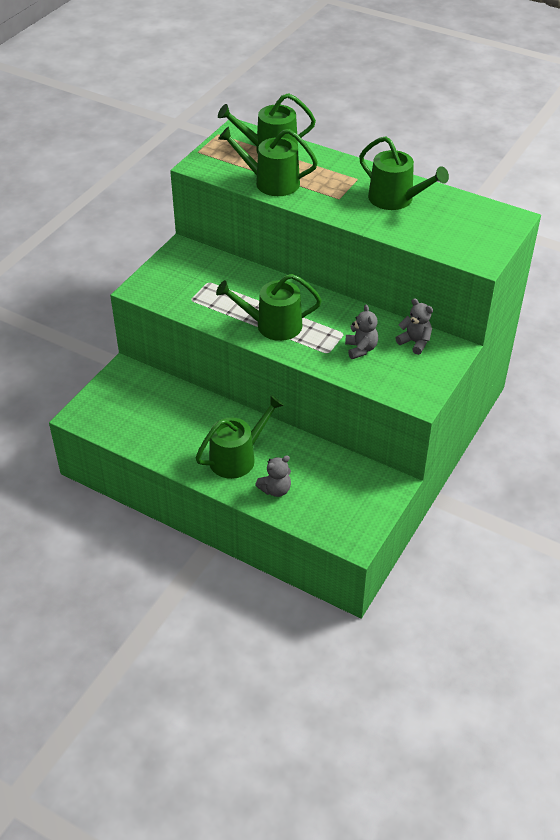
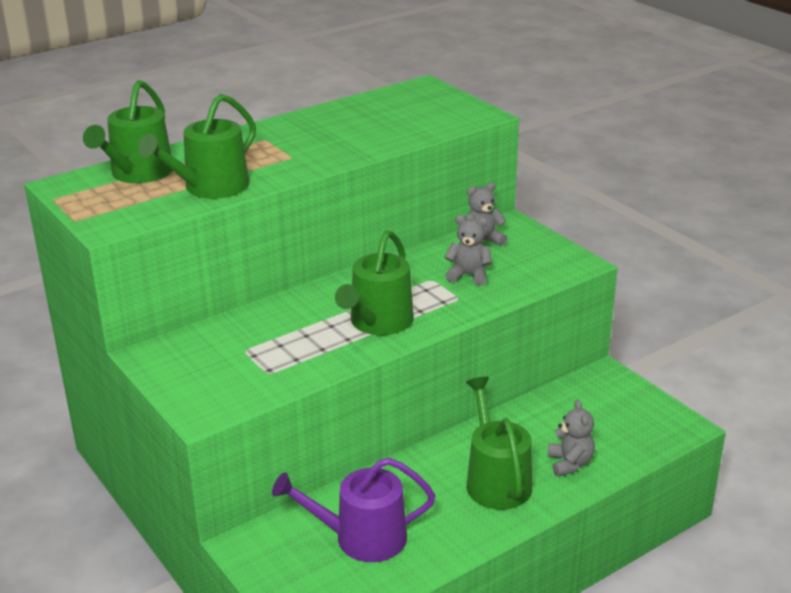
camera: 65 degrees left, 15 degrees down
(153, 414) = (361, 538): none -> purple watering can
(395, 199) = (329, 129): green watering can -> none

